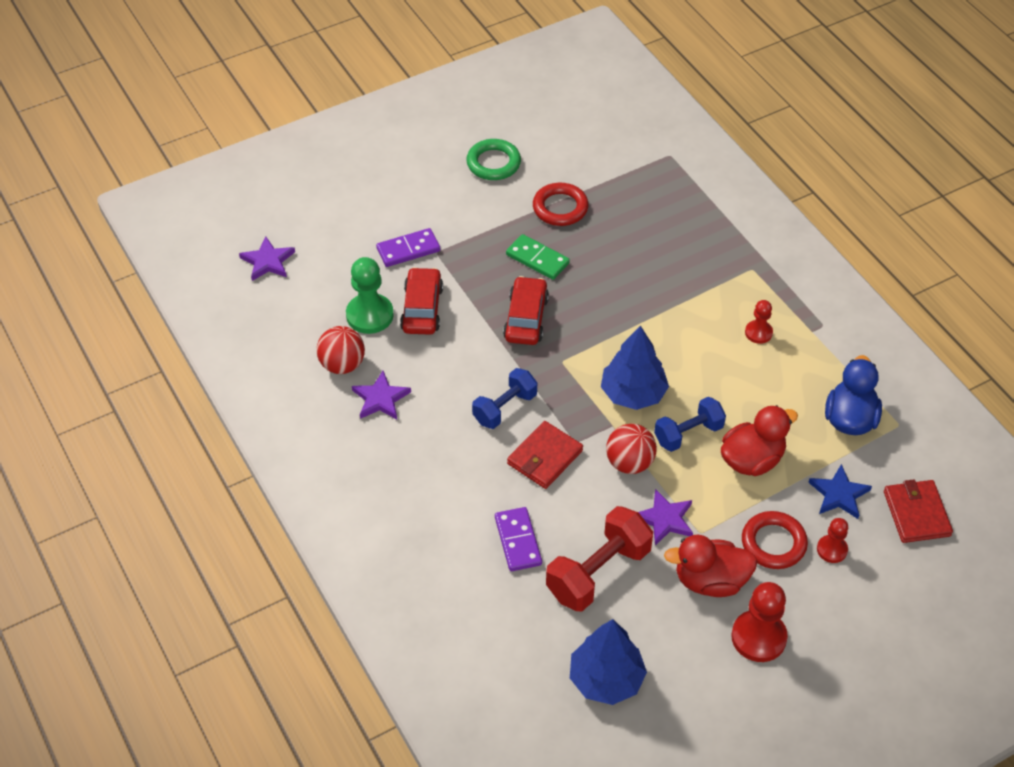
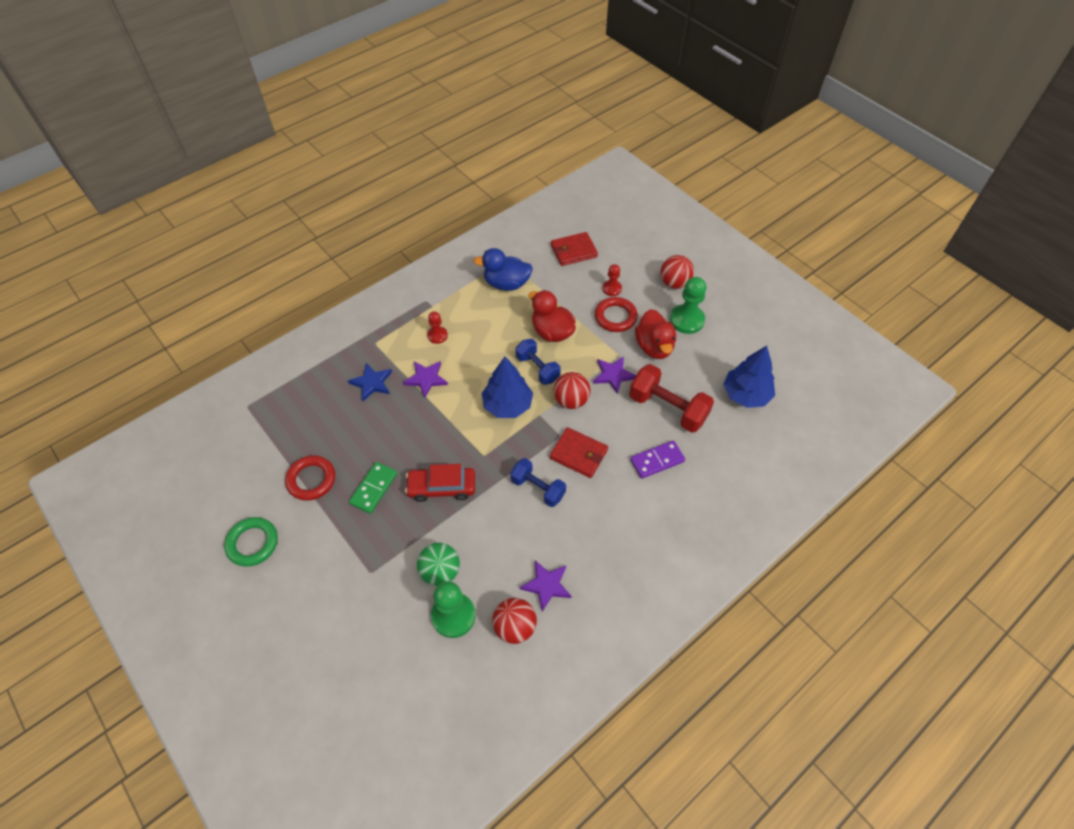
camera: 100 degrees left, 5 degrees up
(268, 261) = (393, 735): purple star -> purple star (426, 379)
(408, 250) = (369, 598): purple domino -> none
(422, 309) = (440, 571): red car -> green ball
(758, 637) = (687, 320): red pawn -> green pawn
(839, 494) = (568, 287): blue star -> blue star (372, 383)
(839, 639) = (674, 283): none -> red ball

